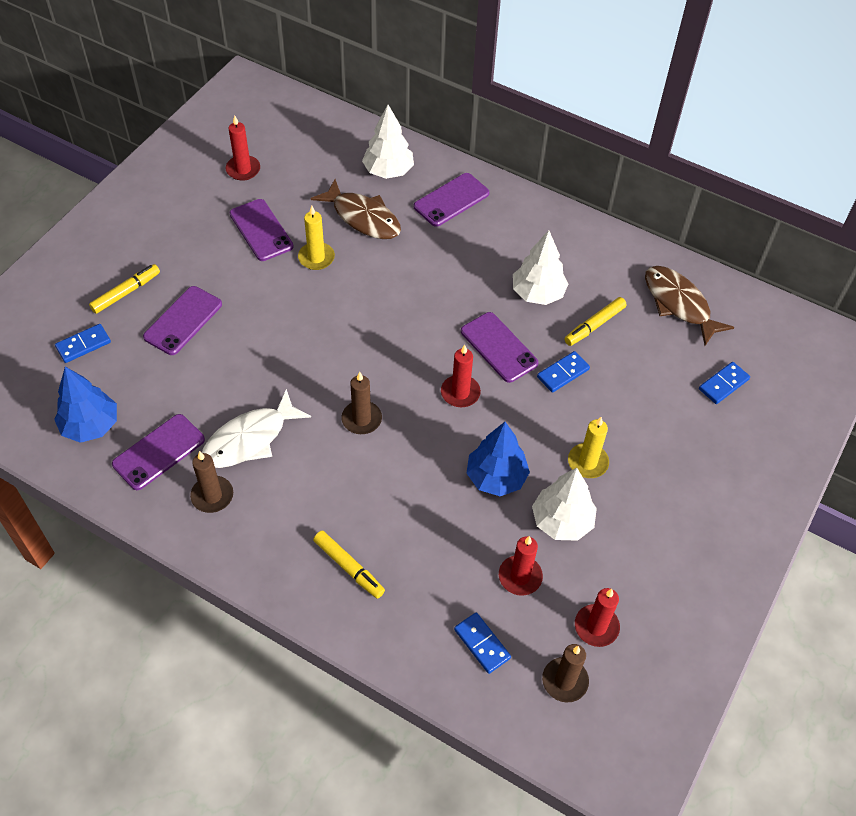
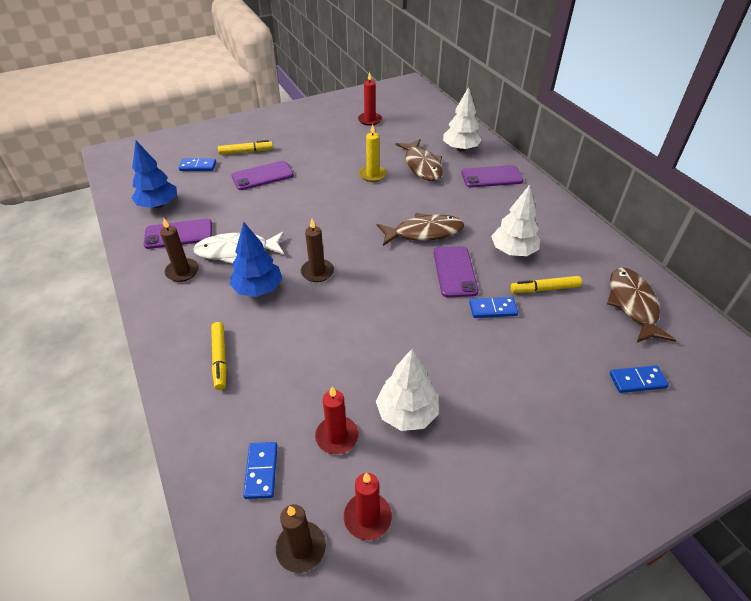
camera: 35 degrees right, 10 degrees down
(261, 230) = (352, 150): purple phone -> none
(434, 313) = (424, 232): none -> brown fish
(460, 393) = (401, 287): red candle -> none
(496, 477) = (380, 354): blue tree -> blue tree (258, 289)
(587, 462) = (464, 380): yellow candle -> none

